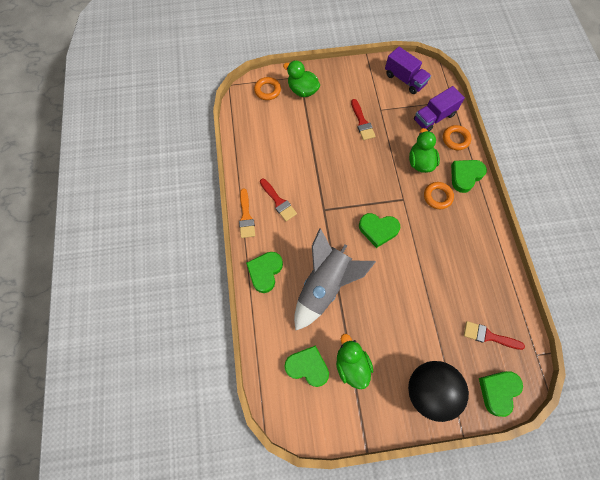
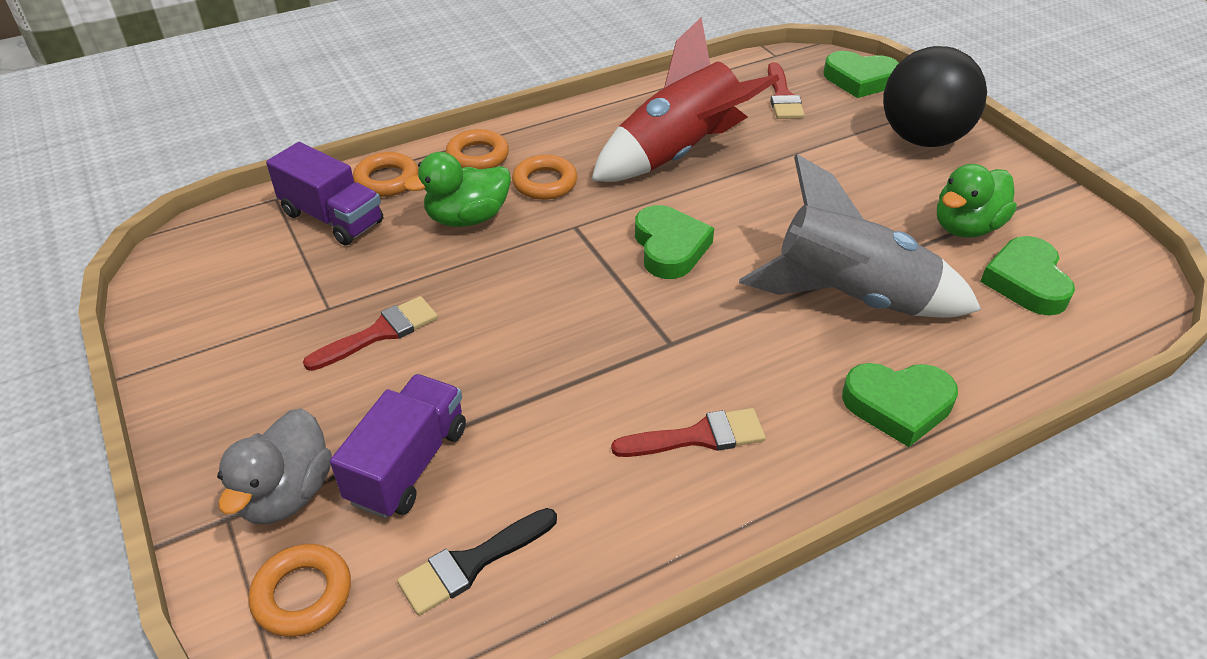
camera: 110 degrees left, 25 degrees down
(246, 217) = (783, 494): orange brush -> none
(259, 129) = (471, 563): none -> black brush
(278, 202) = (698, 436): red brush -> red brush turned 45 degrees clockwise
(302, 90) = (286, 494): green duck -> grey duck
(405, 79) = (215, 284): purple truck -> purple truck (408, 464)
(446, 260) = (678, 153): none -> red rocket
(465, 176) = (477, 156): green heart -> orange ring

